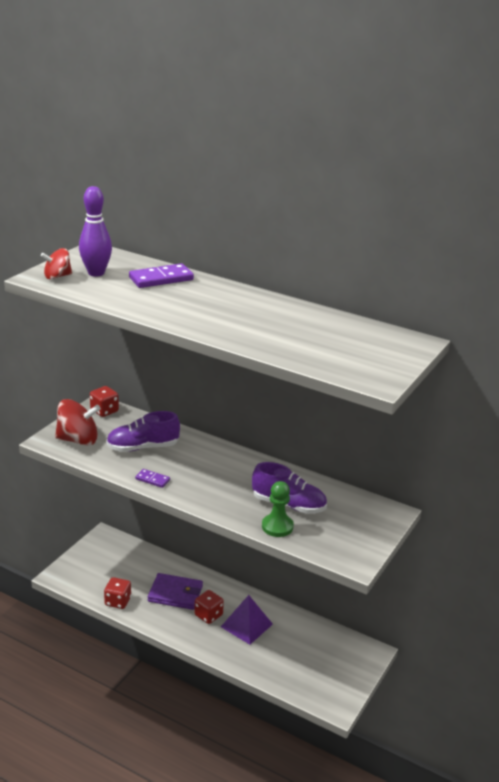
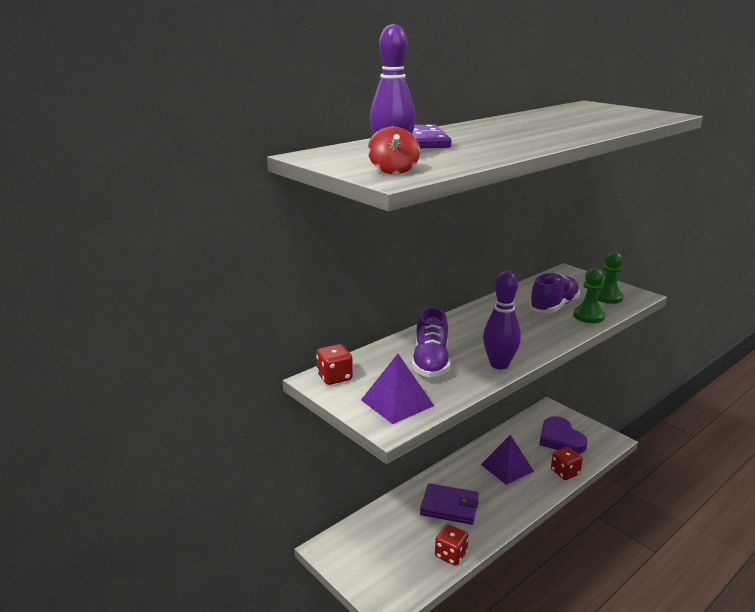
camera: 70 degrees left, 5 degrees down
(78, 440) = (397, 402): red spinning top -> purple pyramid
(152, 479) = (499, 364): purple domino -> purple bowling pin
(175, 594) = (449, 506): purple wallet -> purple wallet turned 75 degrees clockwise
(208, 615) = (488, 489): red dice -> red dice (565, 472)
(315, 663) = (560, 439): none -> purple heart
(334, 540) = (607, 297): none -> green pawn

